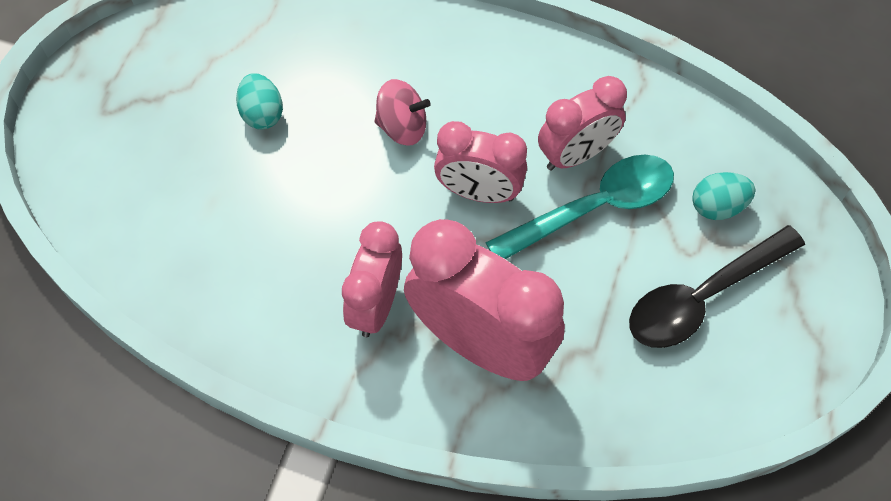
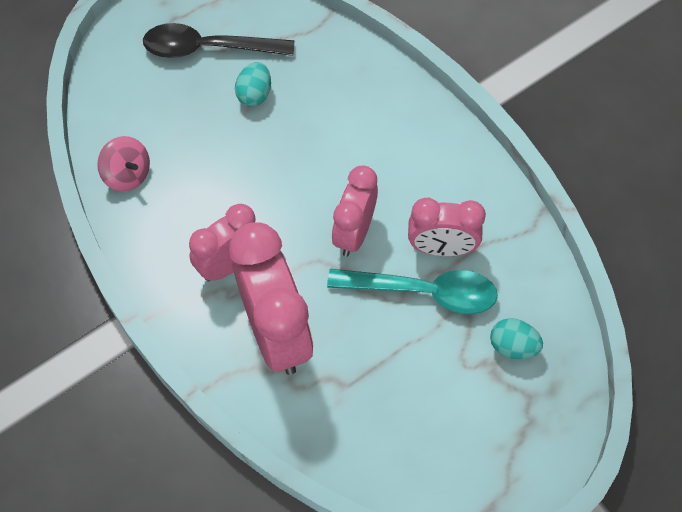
camera: 35 degrees right, 0 degrees up
(402, 127) = (338, 157): pink spinning top -> pink spinning top (127, 174)
(479, 192) = (354, 233): pink clock -> pink clock turned 60 degrees clockwise
(703, 296) = (450, 400): black spoon -> black spoon (208, 48)

